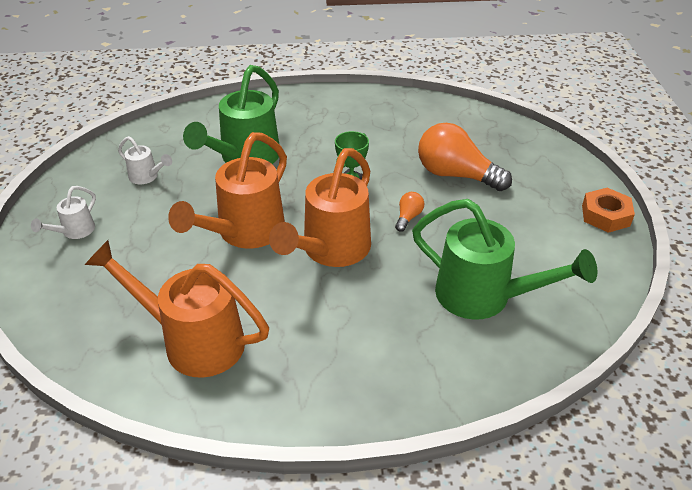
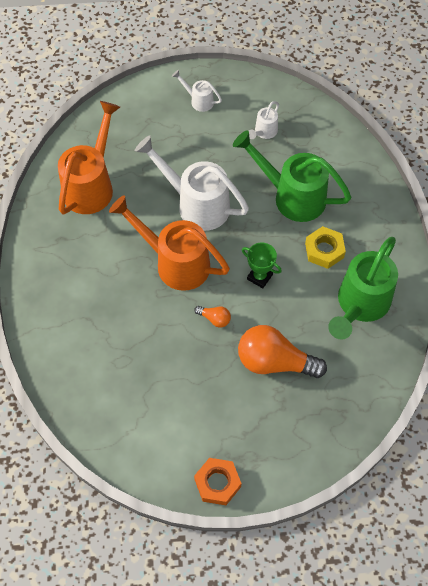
camera: 90 degrees right, 20 degrees up
(244, 233) = (196, 204): orange watering can -> white watering can
(318, 139) = (324, 250): none -> yellow nut
(456, 175) = (274, 362): orange light bulb -> orange light bulb turned 105 degrees counterclockwise
(484, 297) = (121, 366): green watering can -> green watering can (360, 305)

